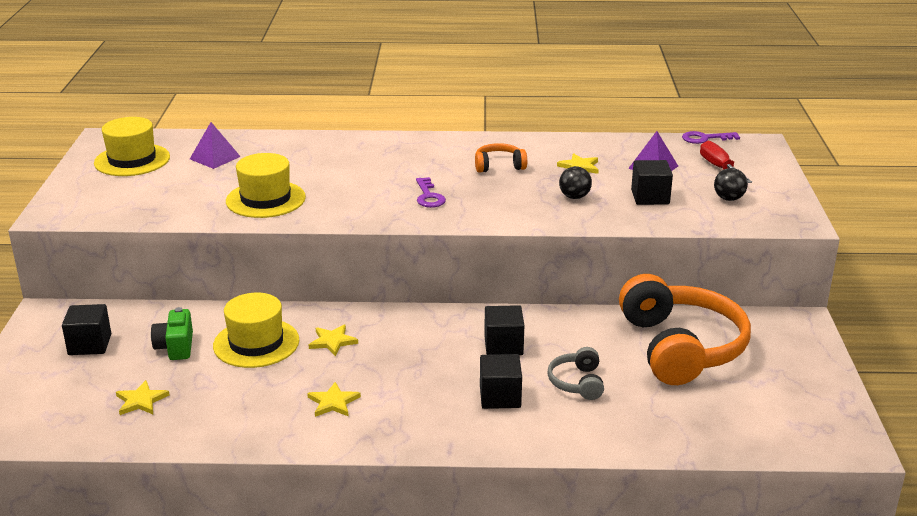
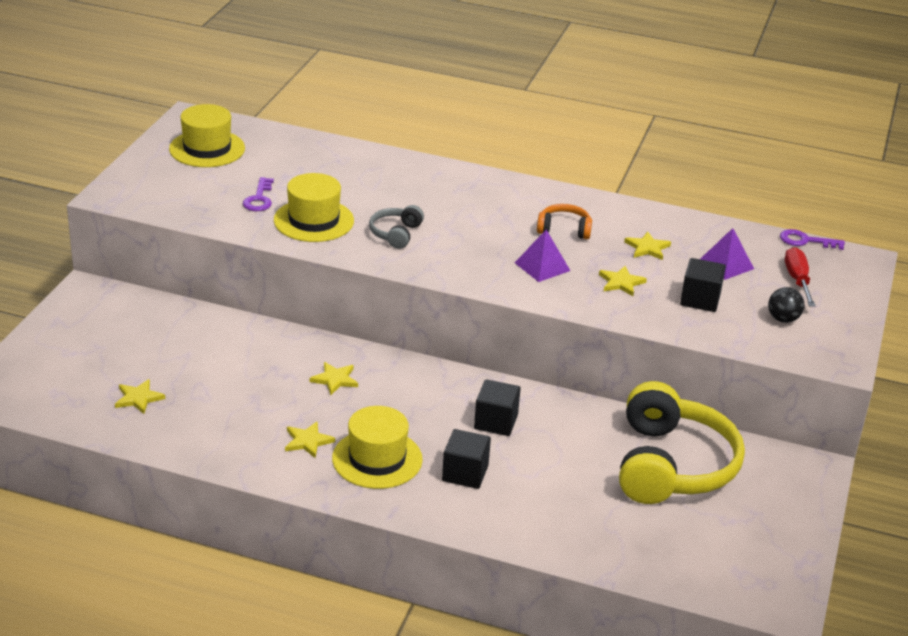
camera: 15 degrees right, 5 degrees up
(90, 344) = (114, 331): black cube -> none
(175, 347) = (189, 351): green camera -> none
(215, 157) = (286, 162): purple pyramid -> purple pyramid (542, 266)
(256, 343) = (264, 364): yellow hat -> yellow hat (377, 459)
(428, 196) = (473, 251): purple key -> purple key (259, 199)
(574, 197) = (621, 282): black ball -> yellow star
(577, 382) = (547, 477): grey headphones -> grey headphones (395, 234)
(681, 347) = (672, 465): orange headphones -> yellow headphones

